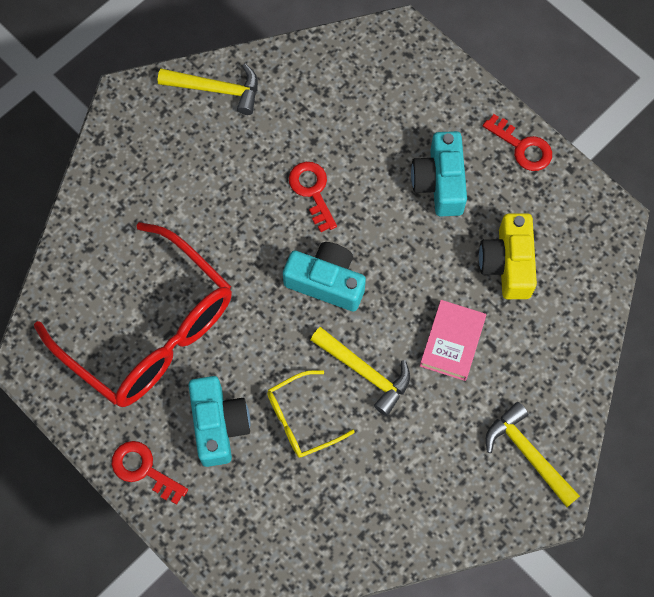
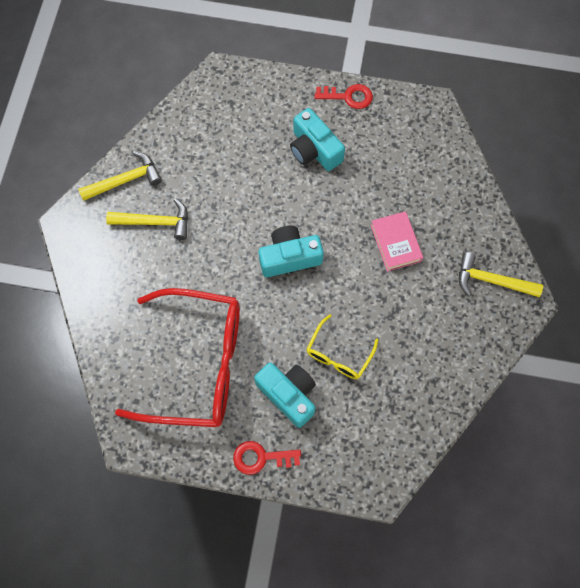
camera: 35 degrees left, 0 degrees up
(312, 191) = (237, 206): red key -> none
(365, 372) = (356, 297): yellow hammer -> yellow hammer (155, 222)
(507, 263) = (392, 173): yellow camera -> none

